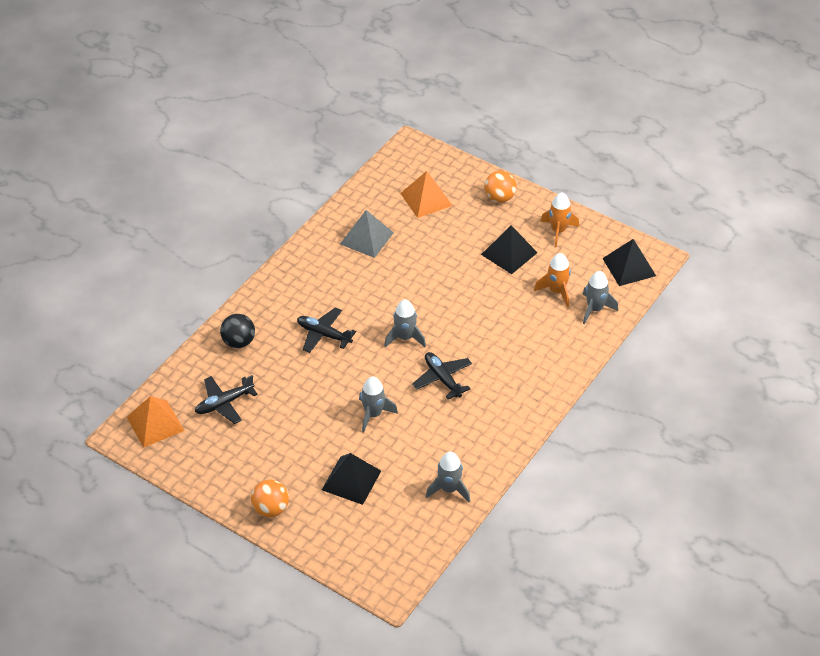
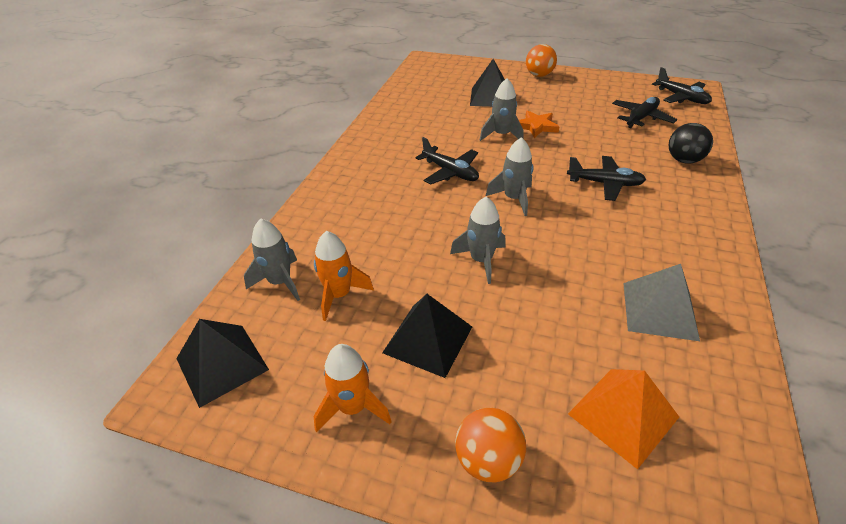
camera: 165 degrees right, 5 degrees down
(155, 423) = (681, 97): orange pyramid -> black plane
(333, 418) = (536, 126): none -> orange star
(449, 489) = (406, 106): grey rocket -> grey rocket (481, 260)

